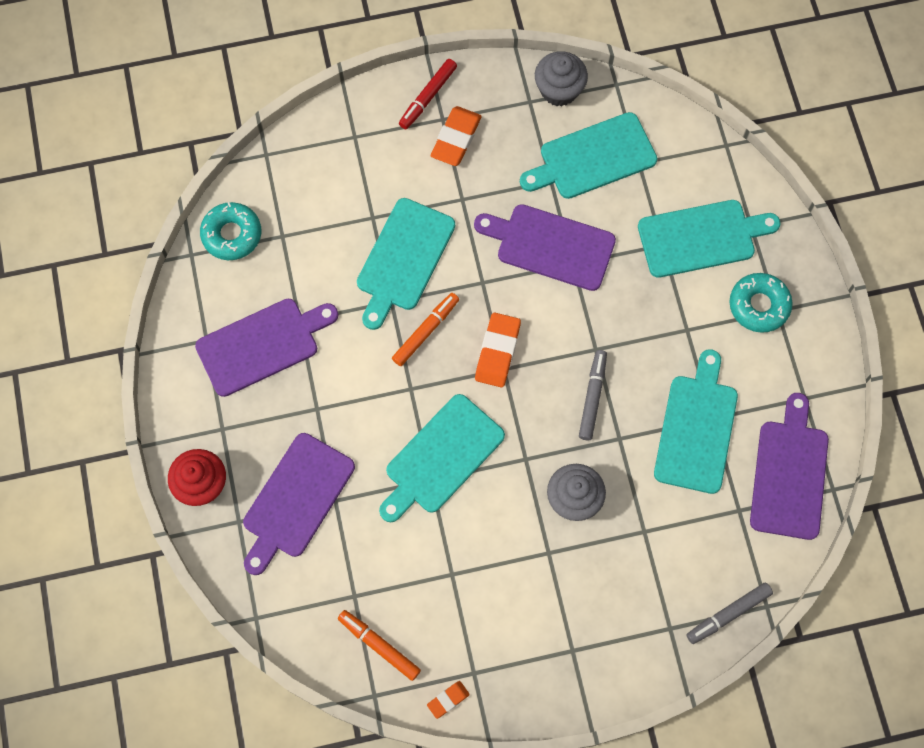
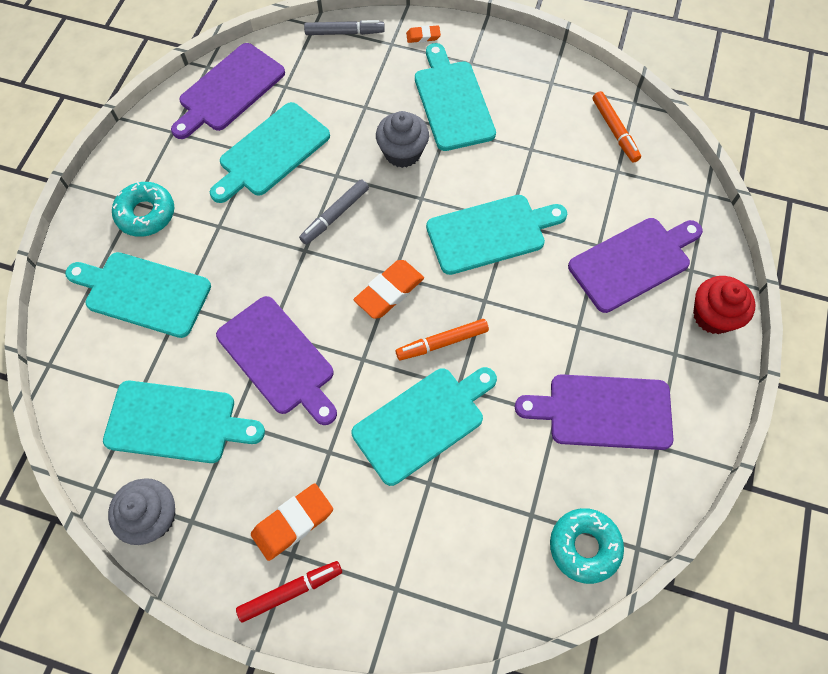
camera: 150 degrees left, 5 degrees down
(448, 699) = (580, 76): orange eraser -> orange eraser (423, 36)
(561, 588) = (452, 102): none -> turquoise cutting board

